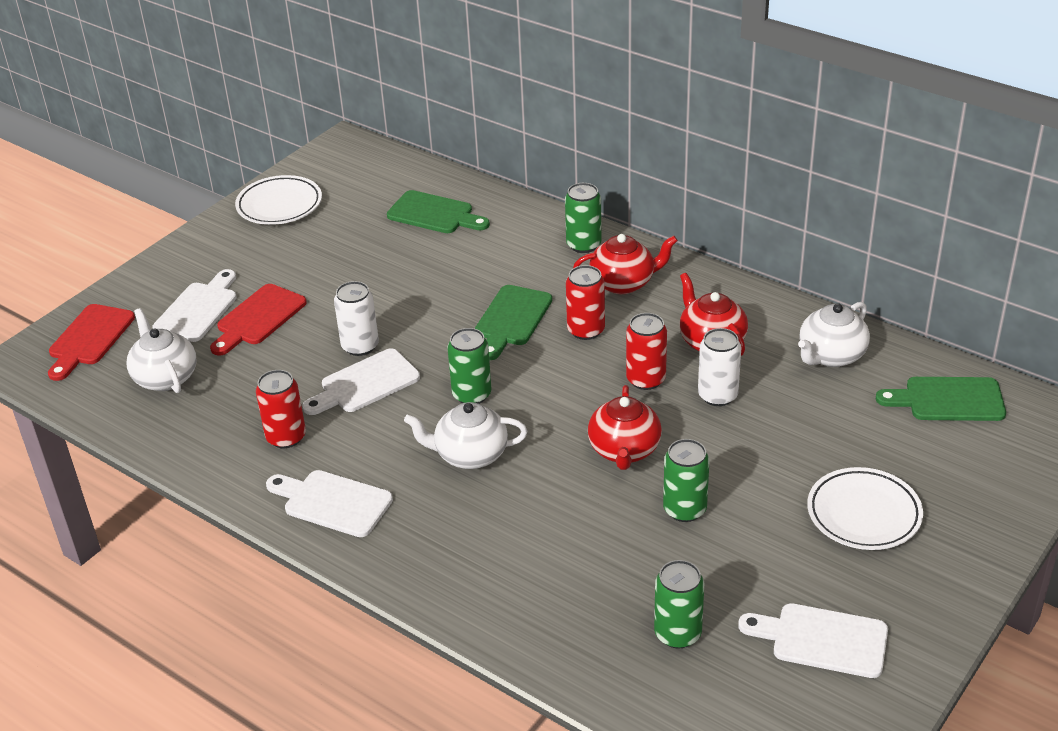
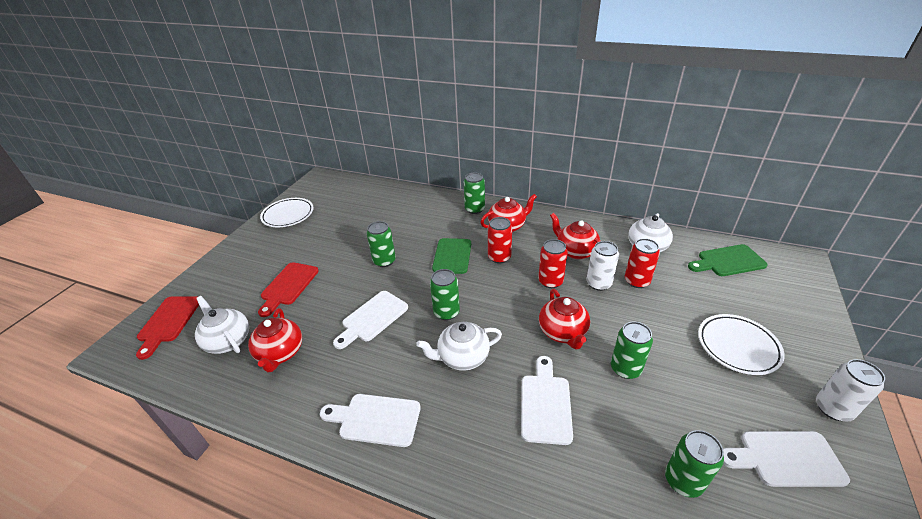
camera: 15 degrees left, 0 degrees up
(198, 309) = (246, 287): white cutting board -> white cutting board (545, 404)
(231, 405) = (280, 353): none -> red teapot
(286, 437) = (326, 370): red can -> red can (636, 281)
(360, 346) = (361, 292): white can -> white can (833, 409)
(408, 305) = (384, 261): none -> green can
(434, 214) = (382, 206): green cutting board -> none

